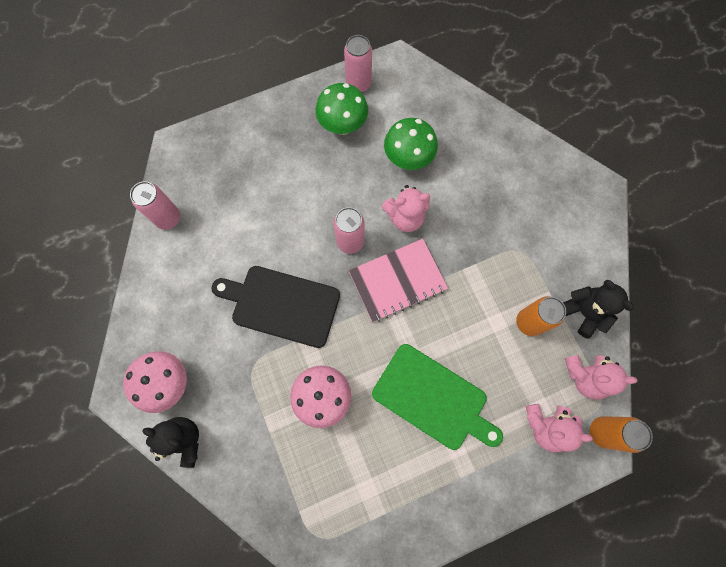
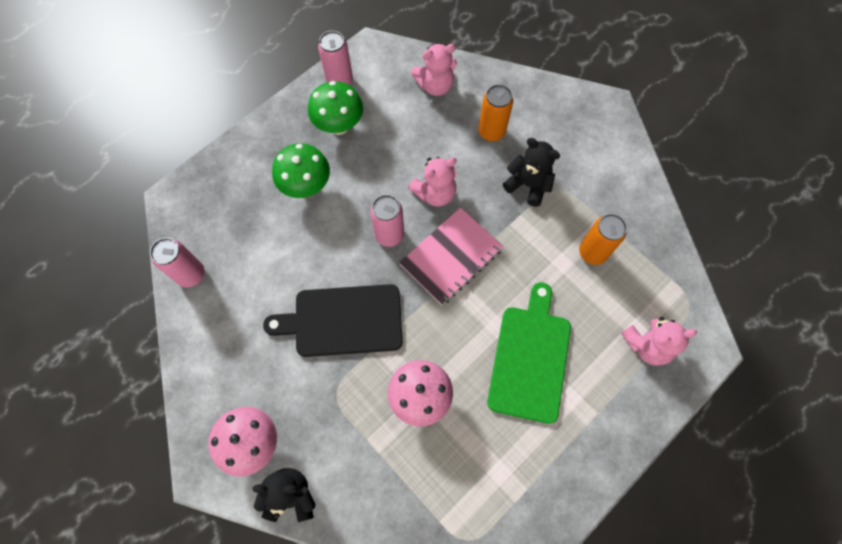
camera: 20 degrees left, 5 degrees down
(408, 159) = (416, 137): green mushroom -> green mushroom (306, 186)
(433, 398) = (530, 358): green cutting board -> green cutting board turned 90 degrees counterclockwise
(583, 312) = (639, 225): black teddy bear -> black teddy bear (528, 185)
(585, 376) = (664, 285): pink teddy bear -> pink teddy bear (435, 85)
(602, 432) = (701, 331): orange can -> orange can (491, 132)

